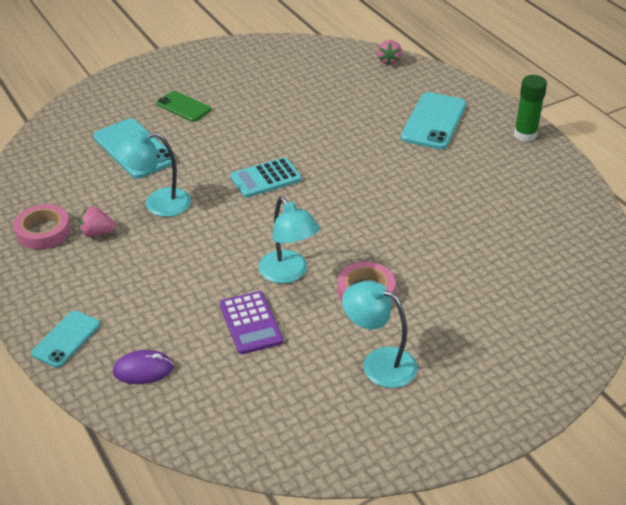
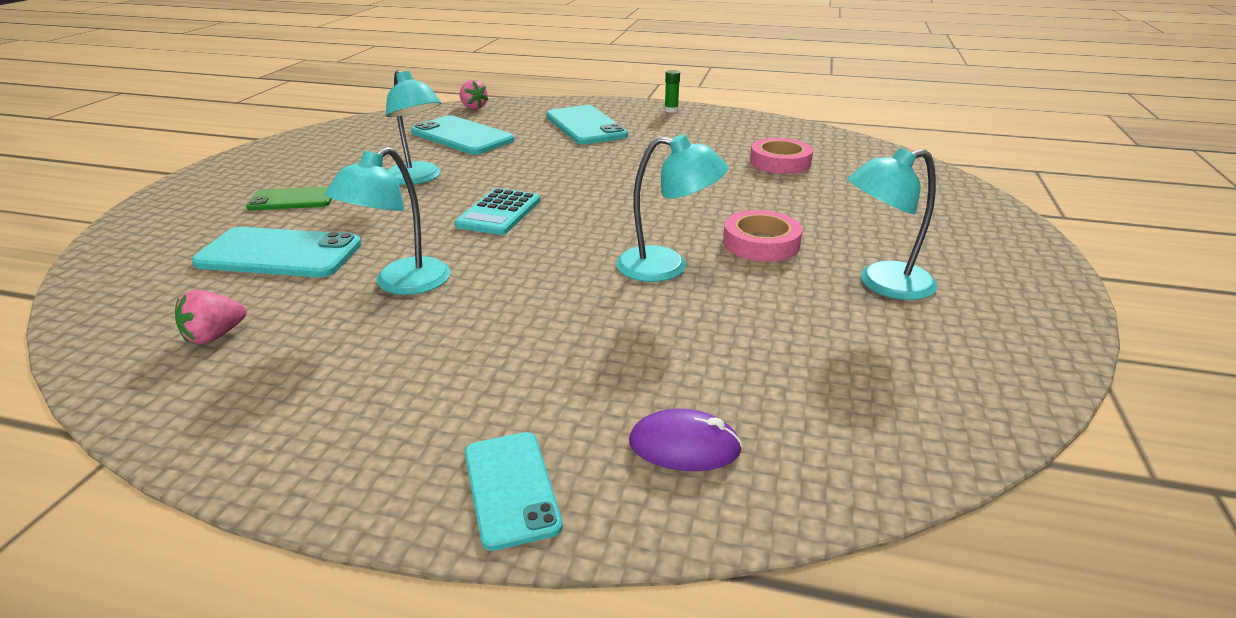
camera: 45 degrees left, 10 degrees down
(43, 231) = (256, 390): pink tape -> pink tape (780, 162)
(97, 233) = (357, 349): pink strawberry -> pink strawberry (215, 336)
(143, 370) = (684, 446): purple mouse -> purple mouse turned 60 degrees clockwise
(250, 323) = (712, 324): purple calculator -> none
(263, 122) = (418, 178): none -> turquoise lamp
(339, 92) = (462, 136): none -> turquoise phone
(525, 135) = (671, 110): green glue stick -> green glue stick, size x0.57

